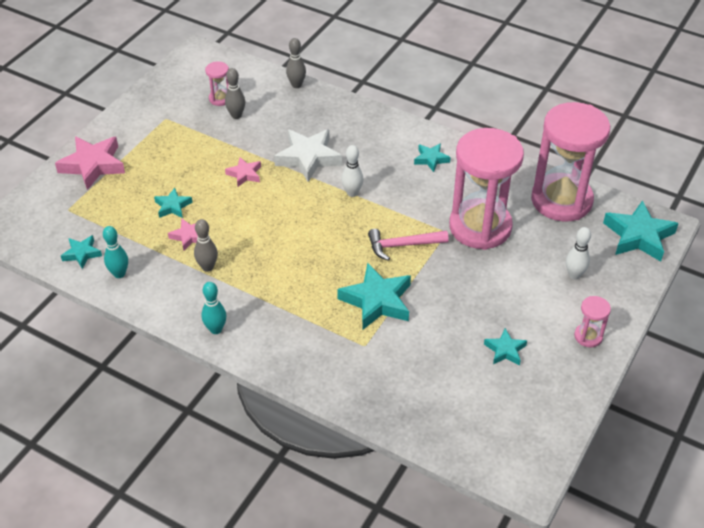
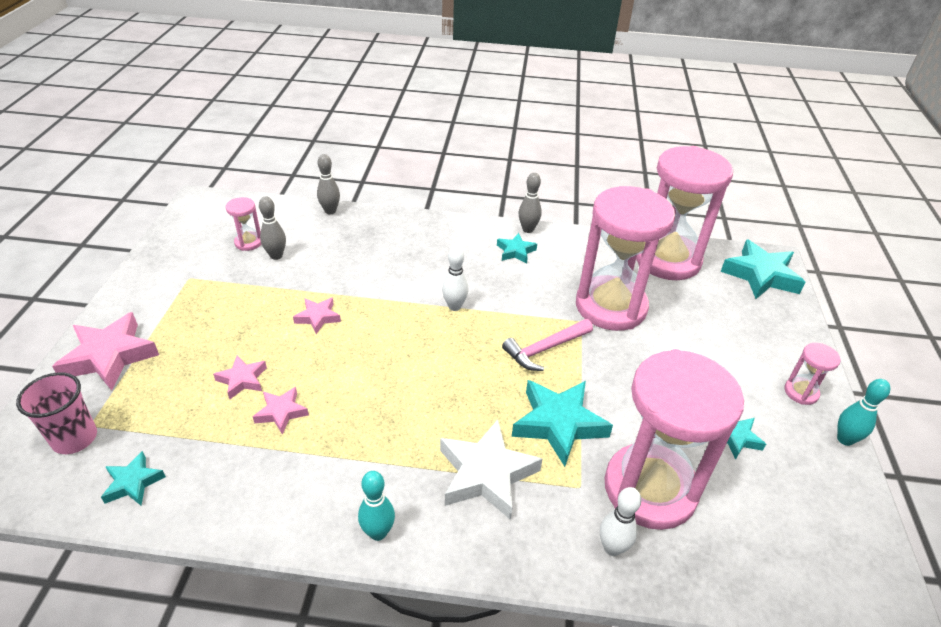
camera: 25 degrees left, 5 degrees down
(56, 215) = (75, 438): none -> pink cup
(119, 274) = (202, 495): turquoise bowling pin -> turquoise bowling pin (845, 439)
(173, 206) = (242, 380): turquoise star -> pink star
(207, 267) = (325, 446): grey bowling pin -> grey bowling pin (528, 229)
(308, 158) = (384, 281): white star -> white star (486, 474)
(413, 362) = (650, 489): none -> pink hourglass
(574, 275) = (736, 330): white bowling pin -> white bowling pin (612, 548)

